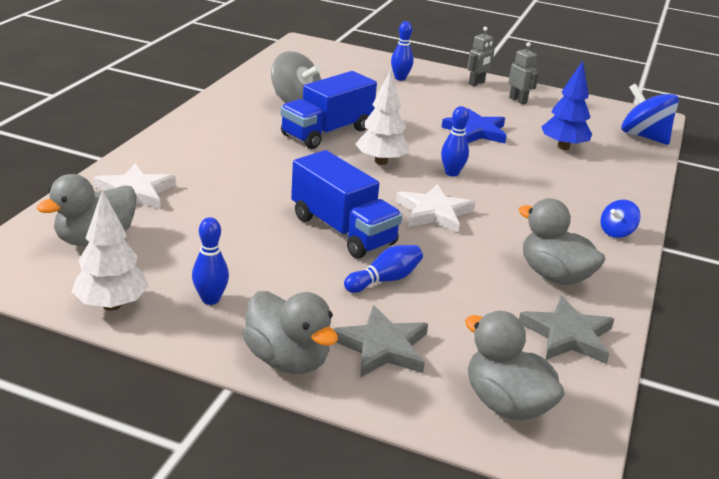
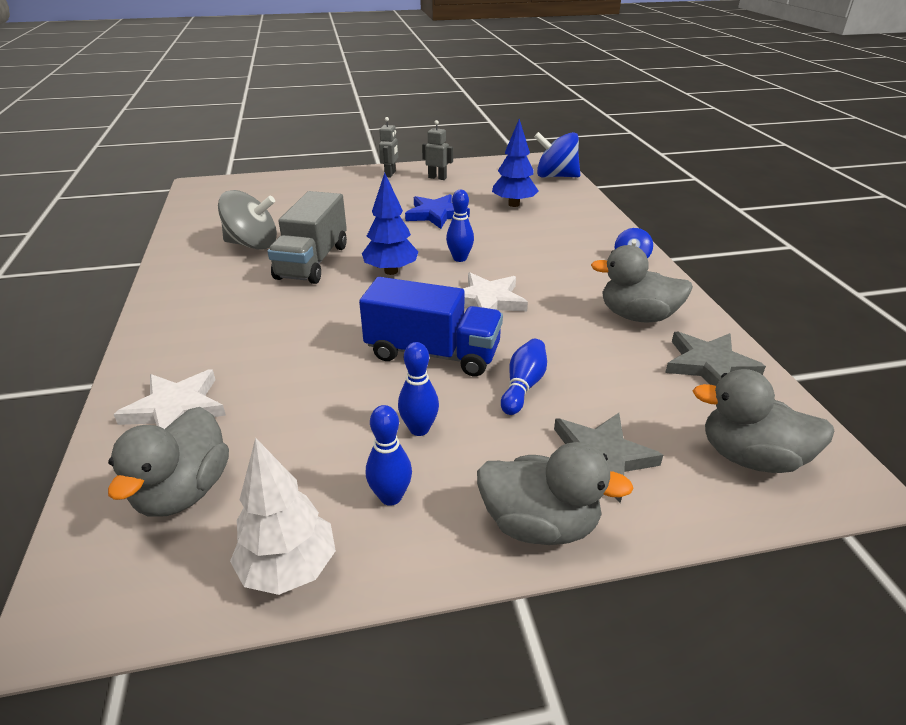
camera: 30 degrees left, 5 degrees up
(327, 132) = (313, 262): blue truck -> grey truck
(381, 161) = (391, 271): white tree -> blue tree
(400, 78) = (323, 189): blue bowling pin -> blue bowling pin (419, 429)

